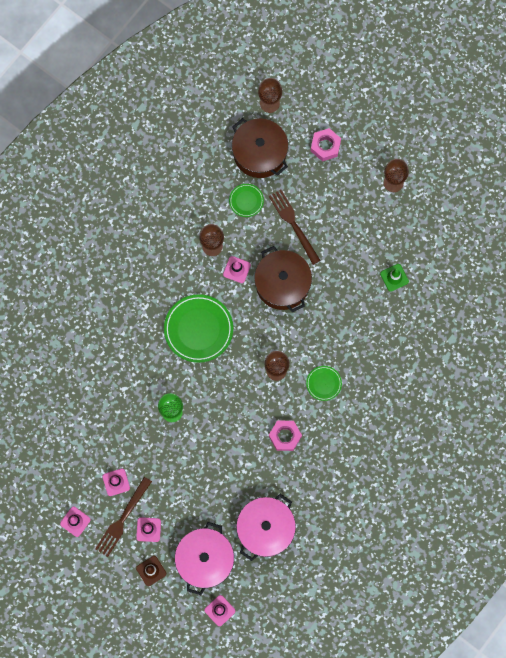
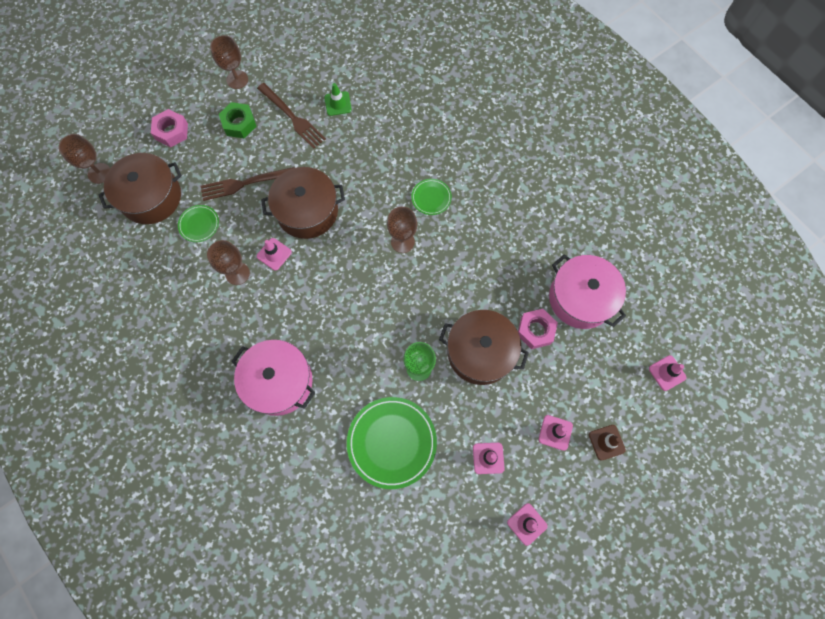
camera: 75 degrees left, 5 degrees down
(122, 520) = (537, 462): brown fork -> brown fork (293, 118)
(198, 329) = (329, 313): green plate -> green plate (392, 442)
(198, 457) = (480, 352): none -> brown pot
(205, 560) = (604, 375): pink pot -> pink pot (279, 382)
(285, 436) = (479, 251): pink nut -> pink nut (535, 330)
(349, 200) = (239, 124): none -> green nut

